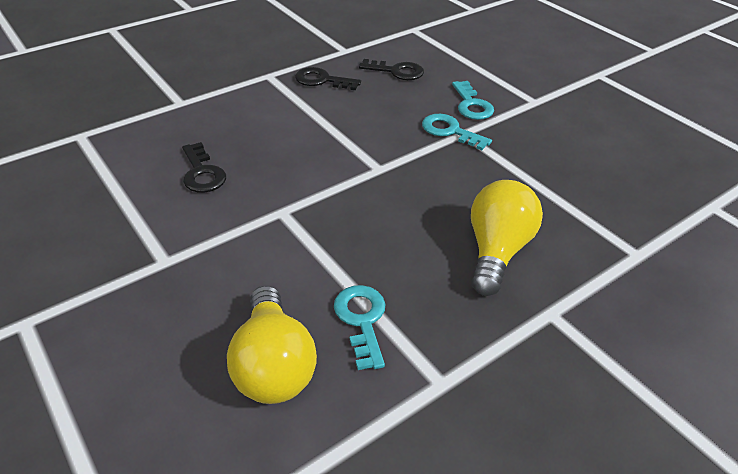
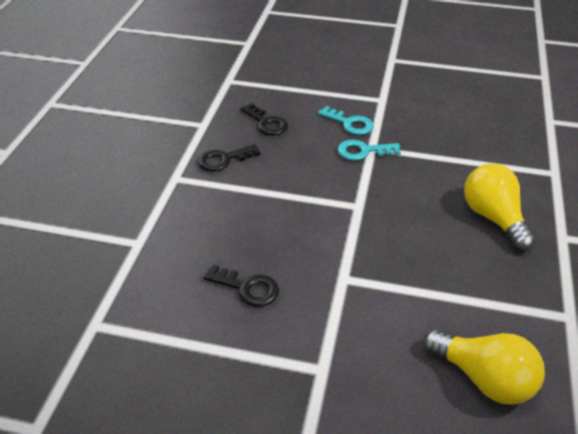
camera: 40 degrees left, 0 degrees up
(362, 320) = (488, 313): turquoise key -> none
(397, 71) = (266, 123): black key -> black key turned 75 degrees clockwise

